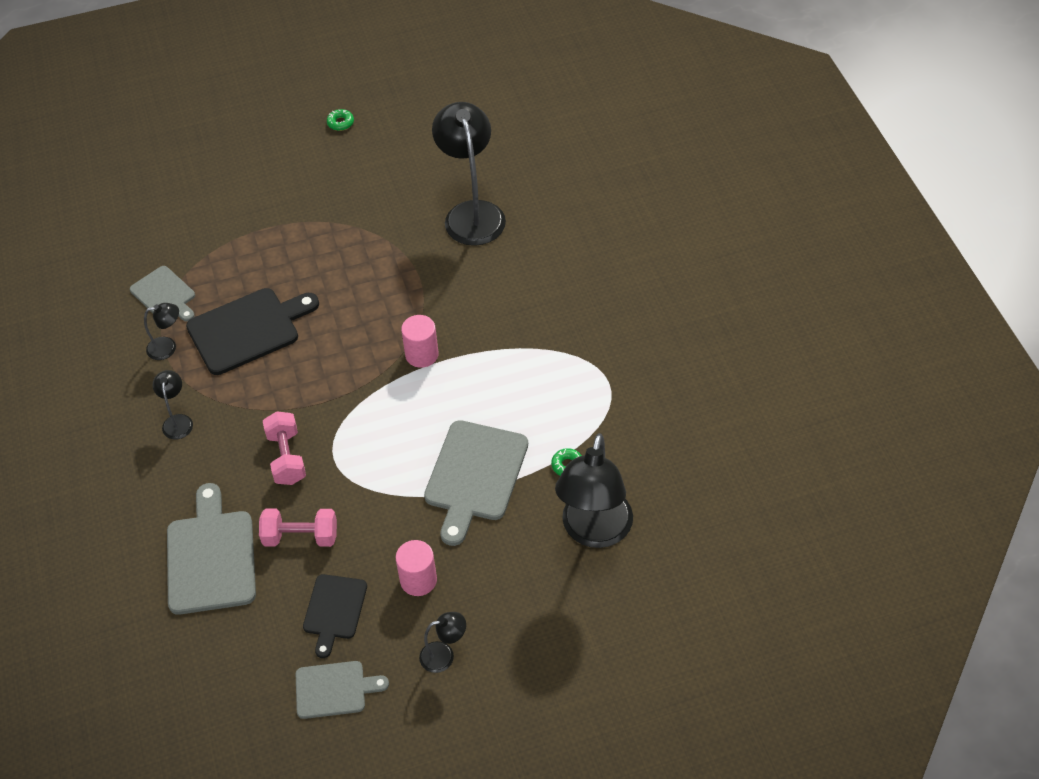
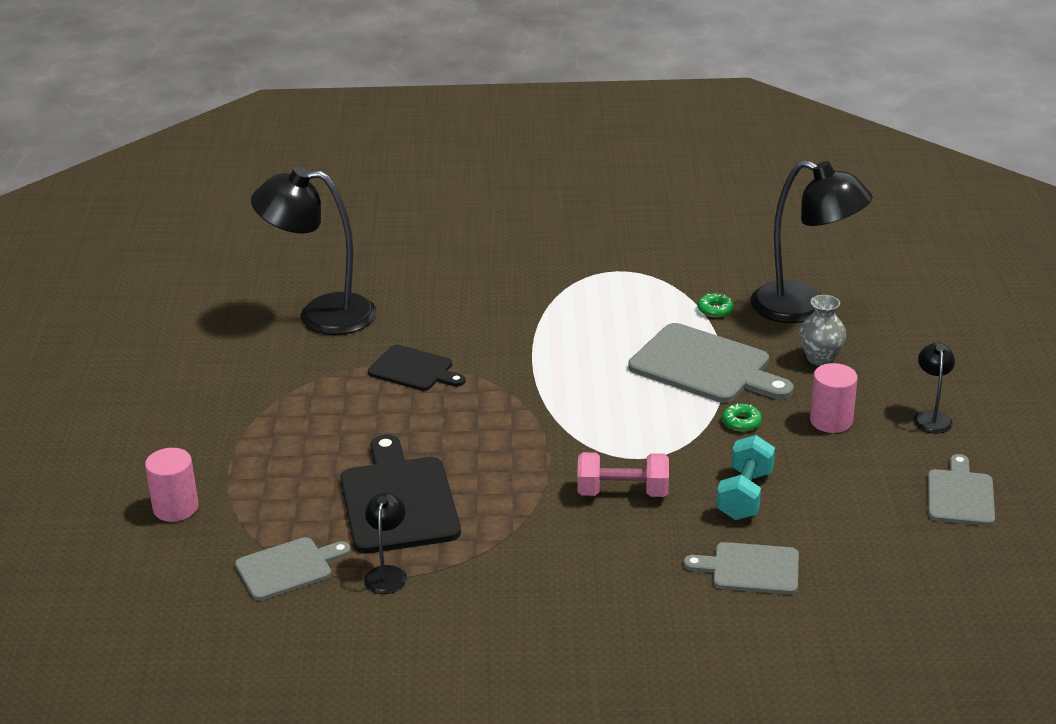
camera: 75 degrees left, 20 degrees down
(177, 421) = (521, 576): black lamp -> none
(211, 557) = (750, 569): grey cutting board -> grey cutting board, size x0.60
(300, 537) = (745, 495): pink dumbbell -> turquoise dumbbell
(334, 610) = (855, 483): black cutting board -> black cutting board (414, 370)
(340, 123) = (88, 386): green donut -> green donut (741, 422)
(422, 354) = (516, 377): pink cylinder -> pink cylinder (175, 508)
(513, 557) = (820, 358): none -> grey vase

